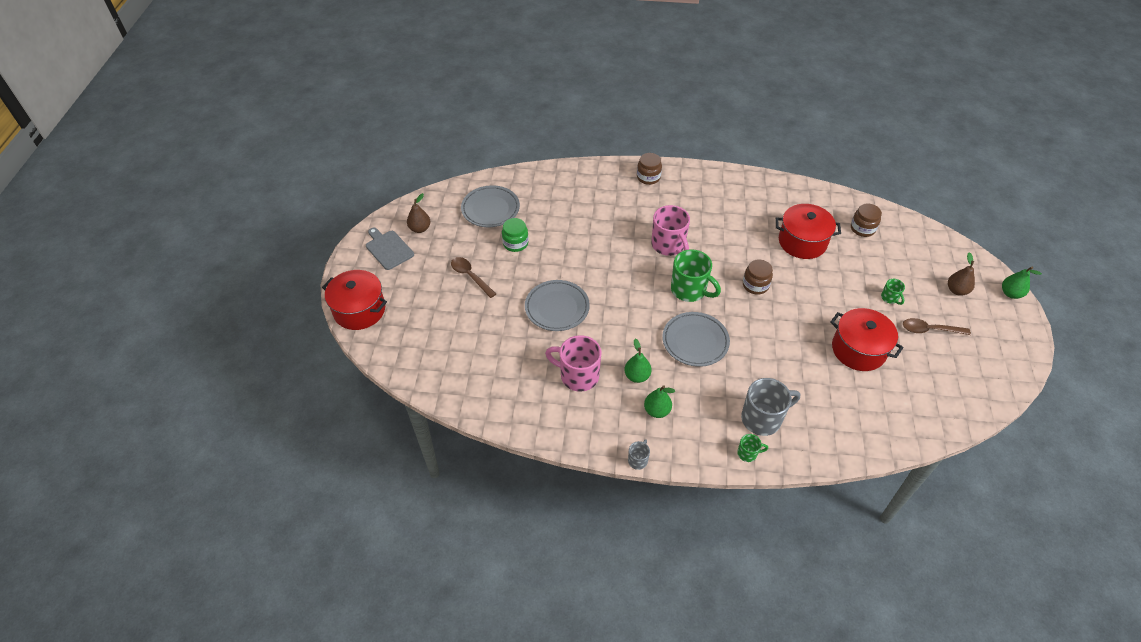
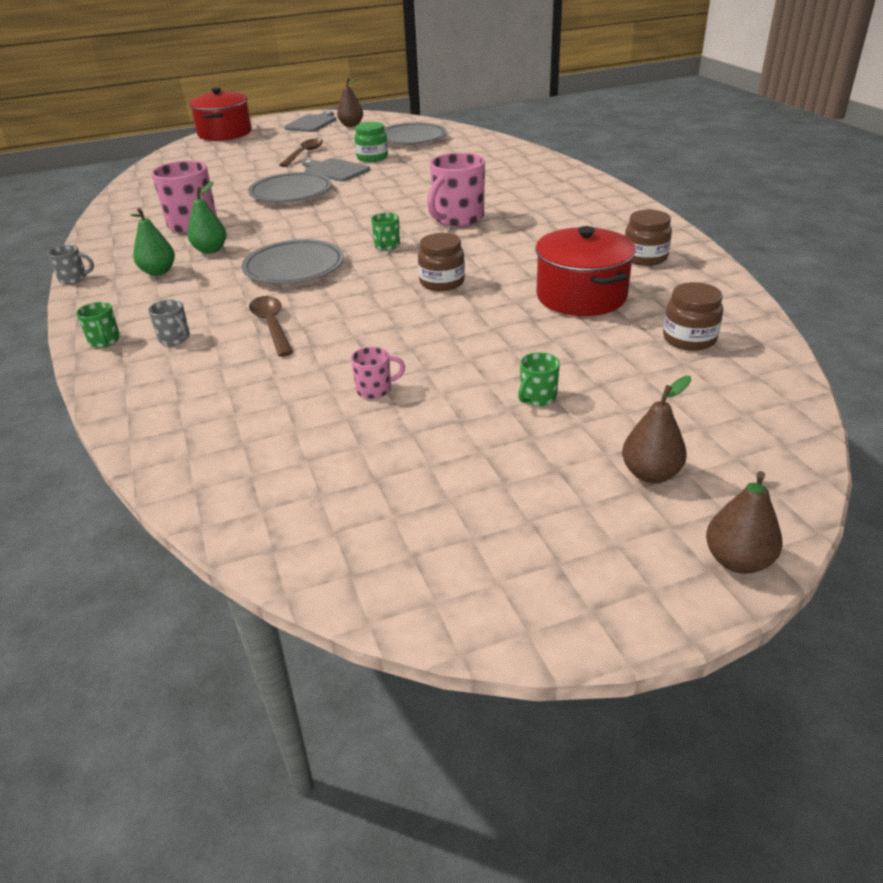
camera: 65 degrees right, 15 degrees down
(526, 271) = (335, 170): none -> grey cutting board
(648, 177) = (570, 183): brown jar -> brown jar (645, 258)
(689, 290) = (387, 246): green mug -> green mug, size x0.48
(762, 419) = (175, 338): grey mug -> grey mug, size x0.48
(858, 350) = (375, 389): red pot -> pink mug
(930, 330) = (495, 457): brown spoon -> brown spoon (272, 326)
(1010, 293) = (737, 561): green pear -> brown pear

